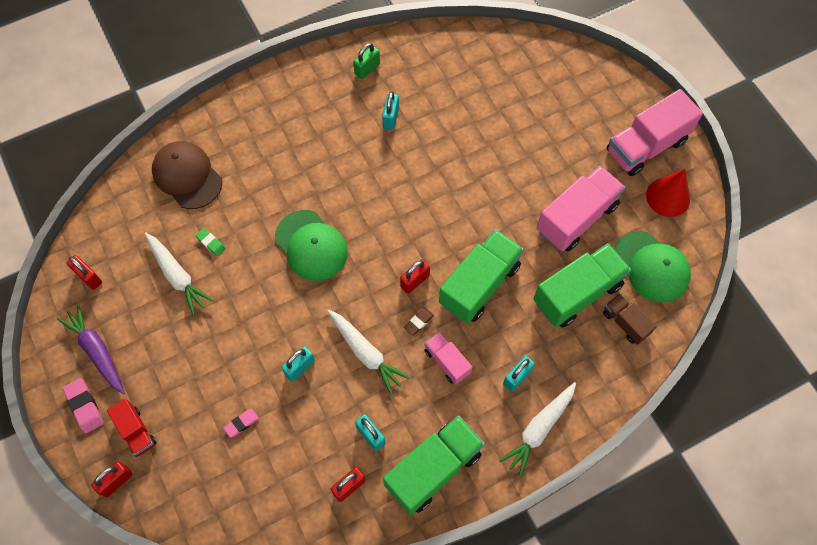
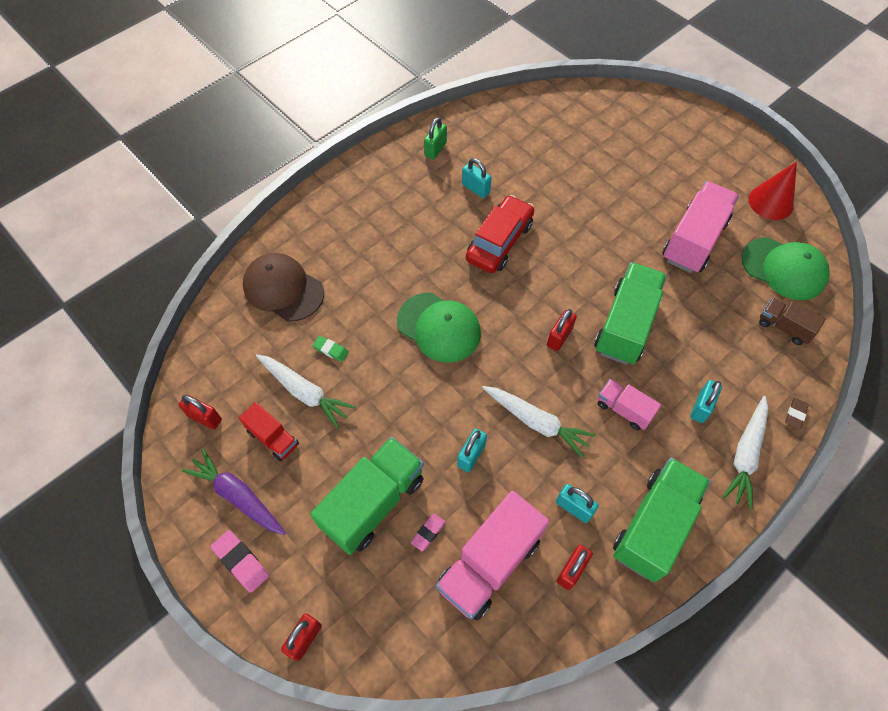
camera: 15 degrees left, 5 degrees down
(136, 431) = (310, 574): red truck -> red truck (273, 438)
(390, 118) = (475, 189): turquoise padlock -> turquoise padlock turned 45 degrees counterclockwise
(394, 176) = (499, 241): none -> red car
(418, 322) = (579, 377): brown eraser -> brown eraser (795, 414)
(577, 293) = (725, 310): green truck -> green truck (373, 502)
(646, 146) = (730, 162): pink truck -> pink truck (489, 563)

